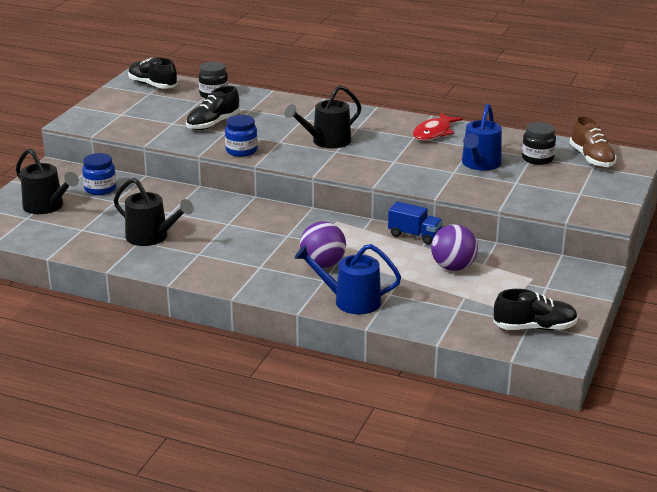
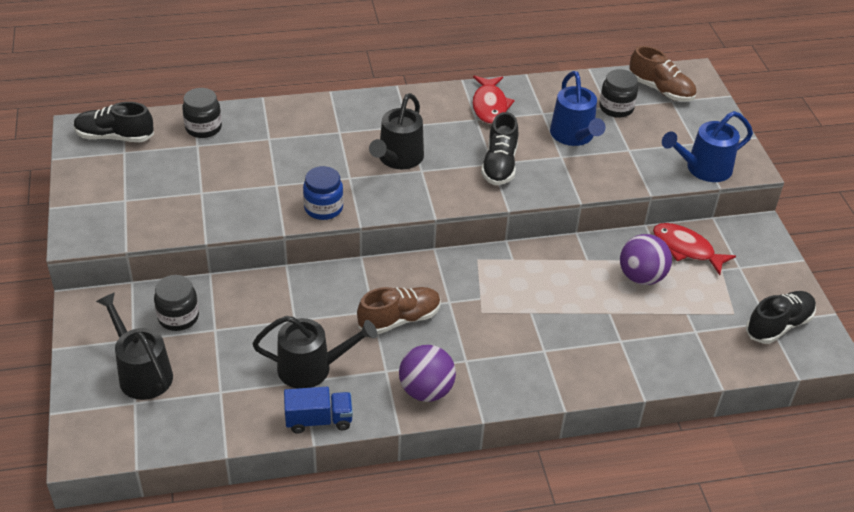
camera: 35 degrees left, 15 degrees up
(47, 206) = (142, 373): black watering can -> black watering can turned 135 degrees counterclockwise
(100, 189) = (178, 317): blue jar -> black jar
(213, 124) = (250, 177): black shoe -> black shoe (499, 165)
(240, 233) = (399, 319): none -> brown shoe
(323, 264) = (522, 328): purple ball -> purple ball (426, 391)
(351, 301) = (596, 368): blue watering can -> blue watering can (703, 169)
(414, 235) = (567, 248): blue truck -> blue truck (319, 420)
(513, 264) = (686, 249): none -> red fish

